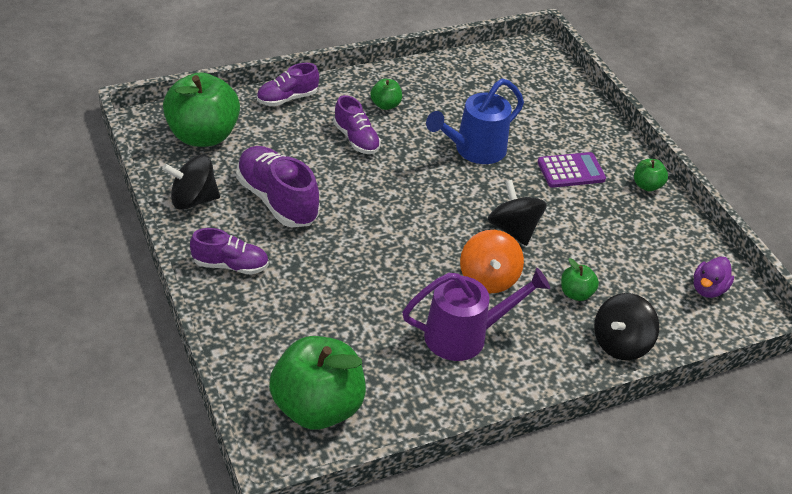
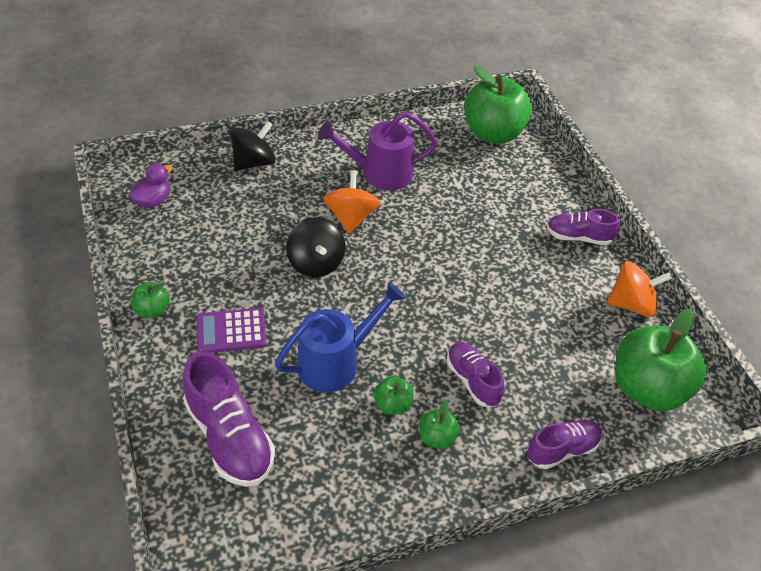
camera: 175 degrees left, 5 degrees up
(193, 200) = (631, 304): black spinning top -> orange spinning top
(277, 200) = (549, 301): purple shoe -> purple shoe (229, 437)
(576, 293) = (276, 202): green apple -> green apple (392, 405)

